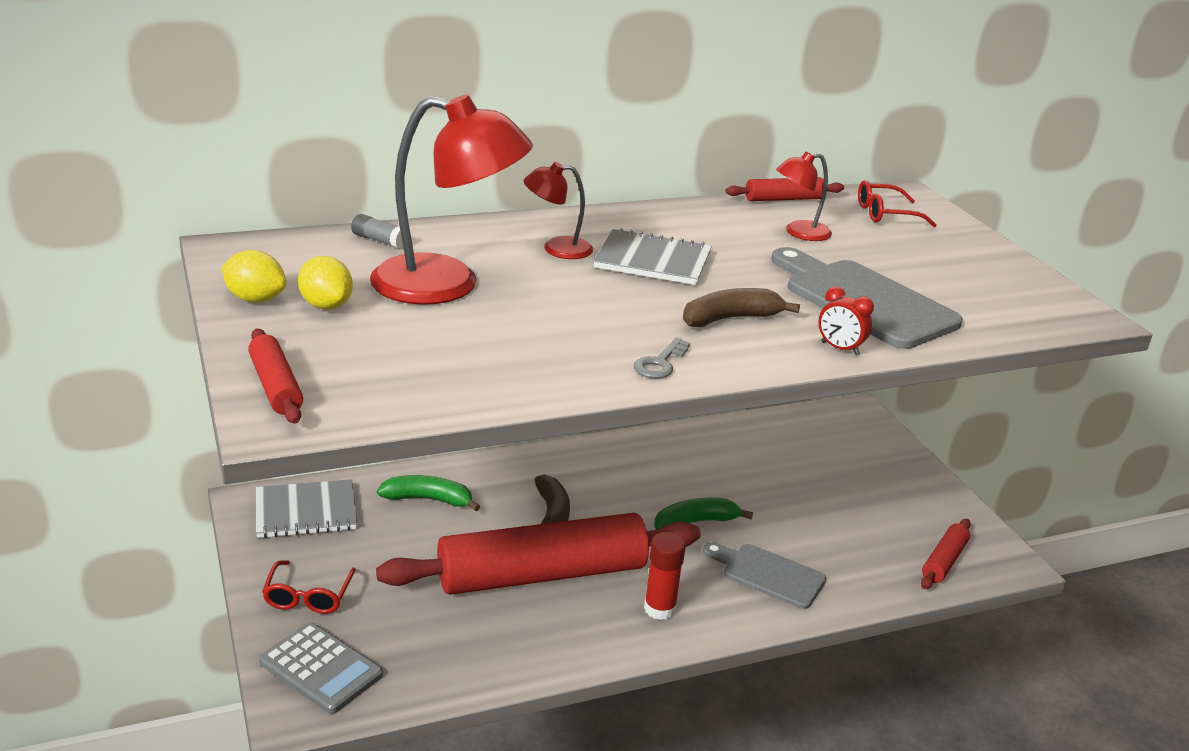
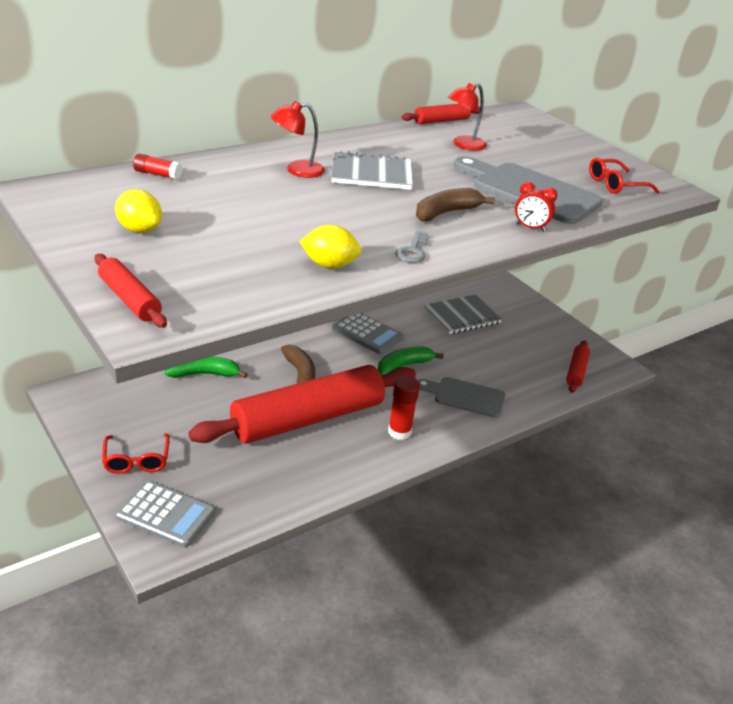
camera: 15 degrees left, 5 degrees up
(255, 299) = (79, 230): yellow lemon -> yellow lemon (329, 265)
(306, 512) = (112, 395): grey notebook -> grey notebook (462, 316)
(379, 241) = (157, 174): grey glue stick -> red glue stick
(447, 284) = (227, 205): red lamp -> none
(660, 473) = (367, 333): none -> grey calculator
(886, 214) = (515, 127): red glasses -> red glasses (615, 185)

